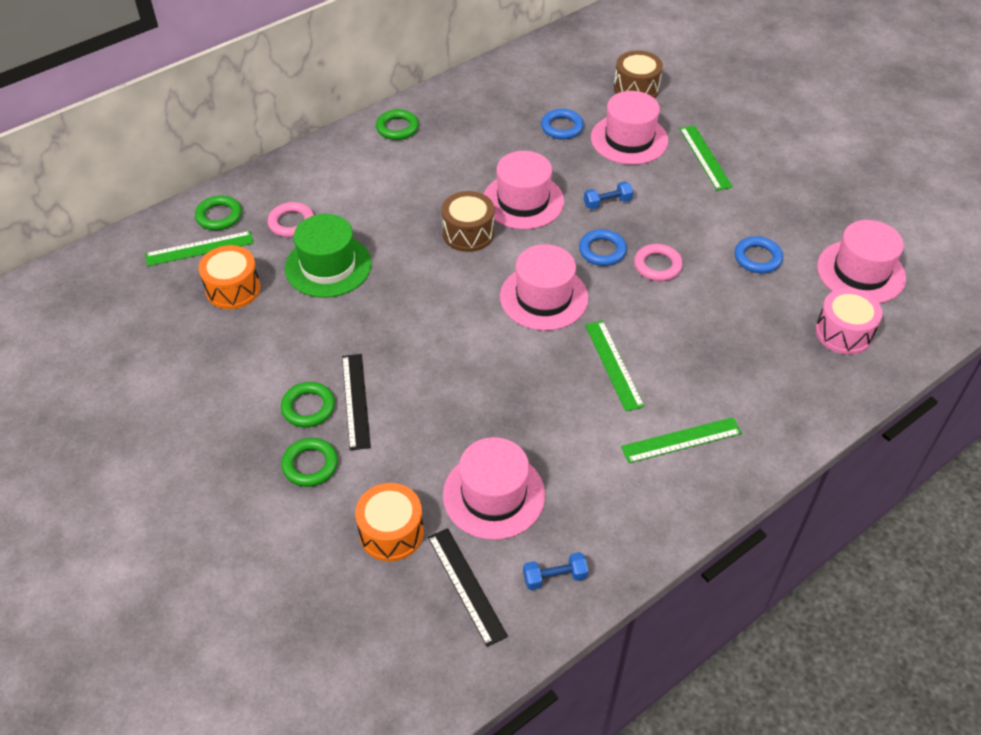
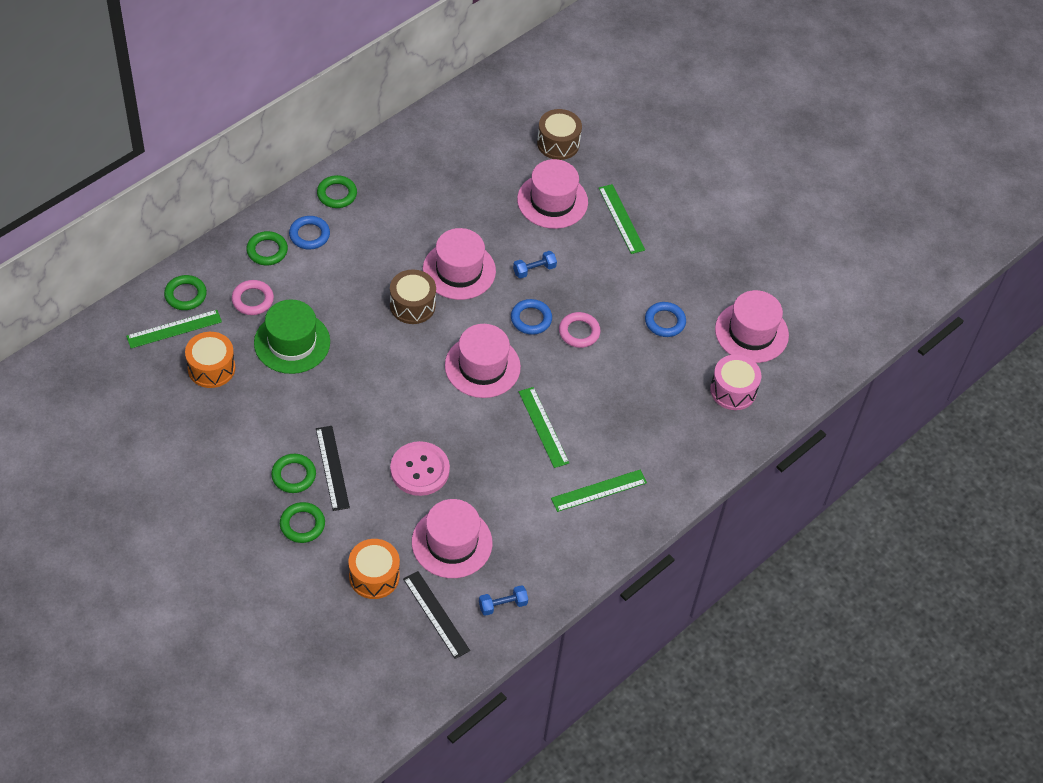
camera: 10 degrees left, 5 degrees up
(315, 177) = (267, 251): none -> green ring
(461, 407) = (419, 470): none -> pink button
(562, 127) = (490, 189): blue ring -> blue ring (309, 235)

